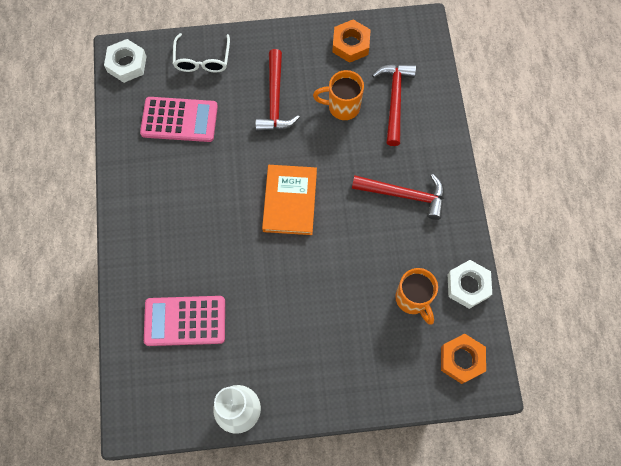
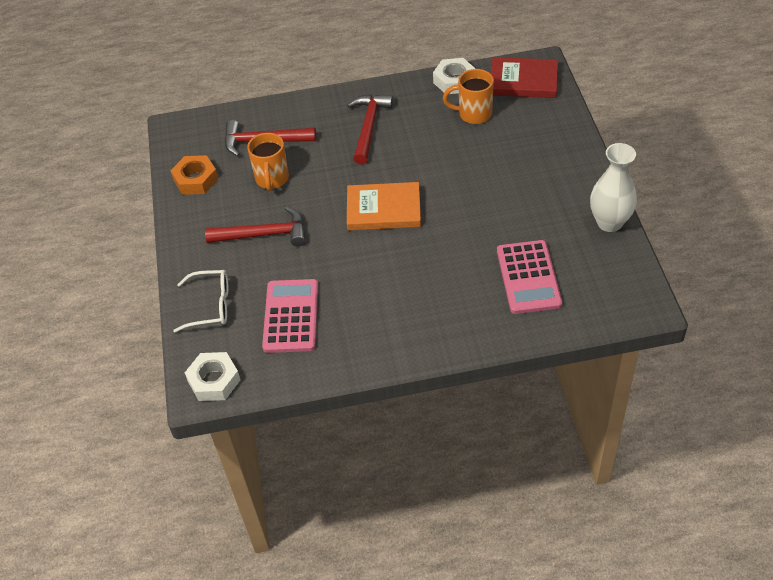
camera: 90 degrees left, 20 degrees down
(413, 299) = (473, 114): orange mug -> orange mug turned 150 degrees counterclockwise
(461, 359) = (523, 81): orange nut -> red book

